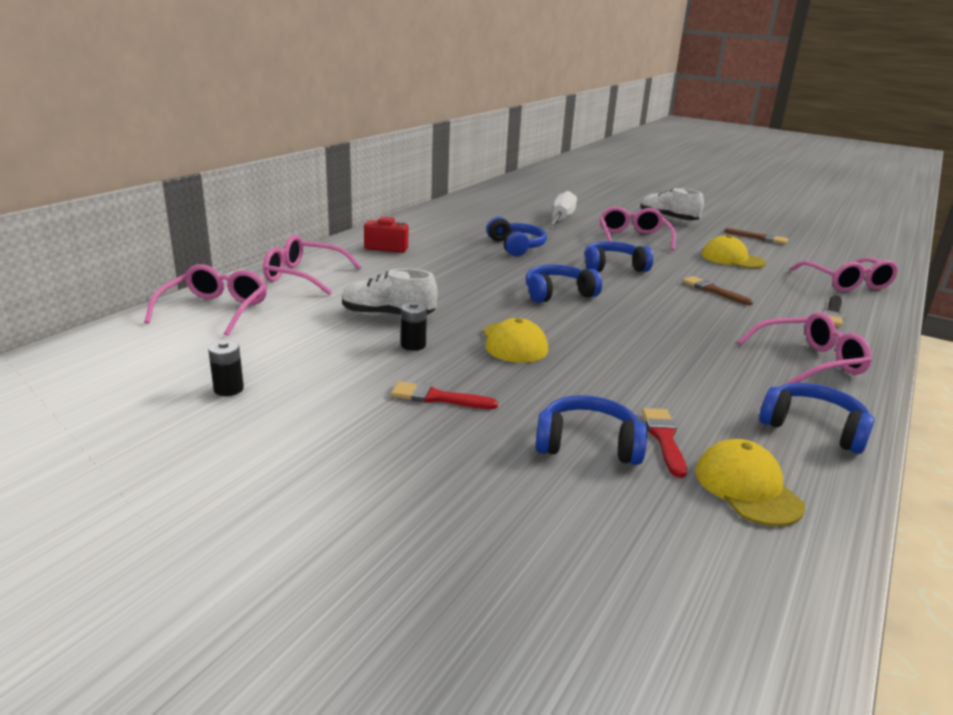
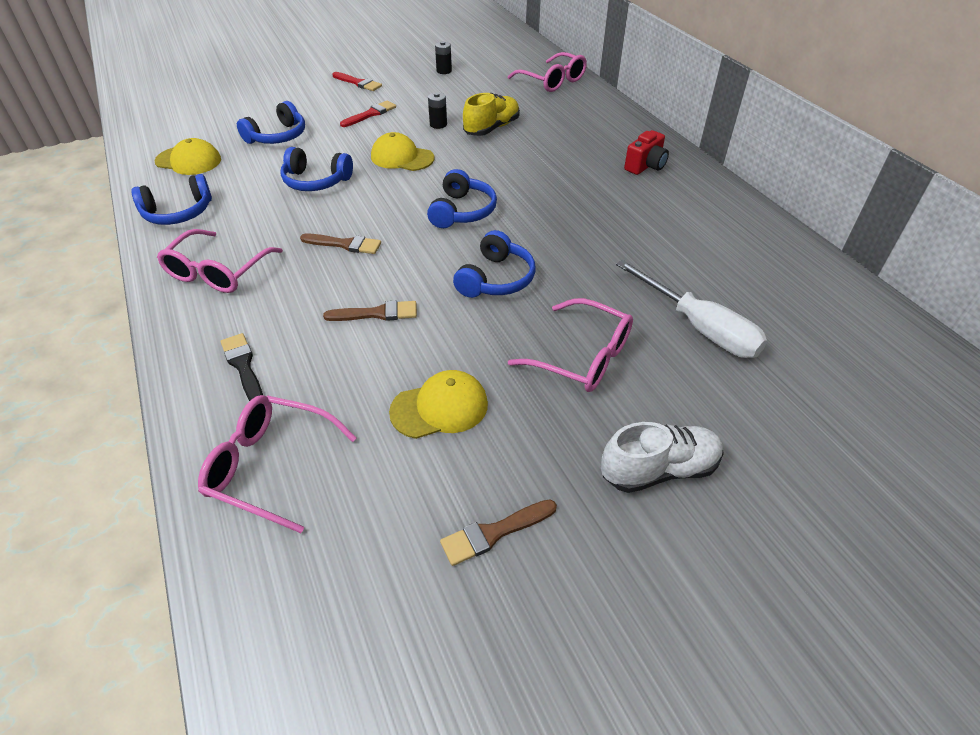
camera: 125 degrees right, 20 degrees up
(303, 276) = (595, 117): pink glasses -> none
(388, 315) = (491, 128): white shoe -> yellow shoe
(516, 246) = (605, 241): blue headphones -> blue headphones (316, 181)
(664, 438) = (249, 159): red brush -> red brush (358, 83)
(679, 323) = (345, 244): none -> brown brush

